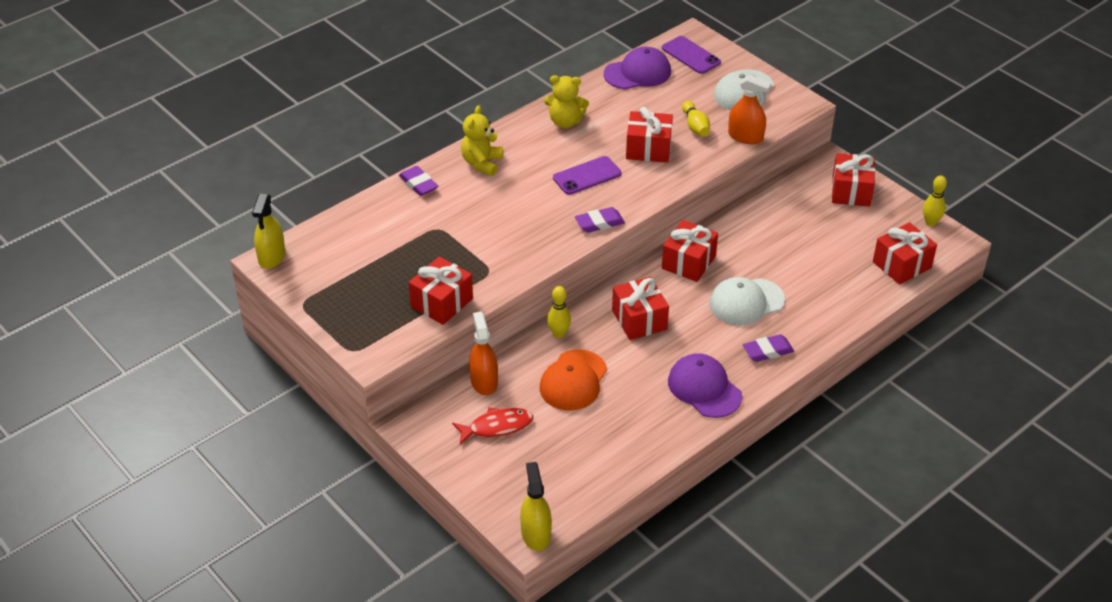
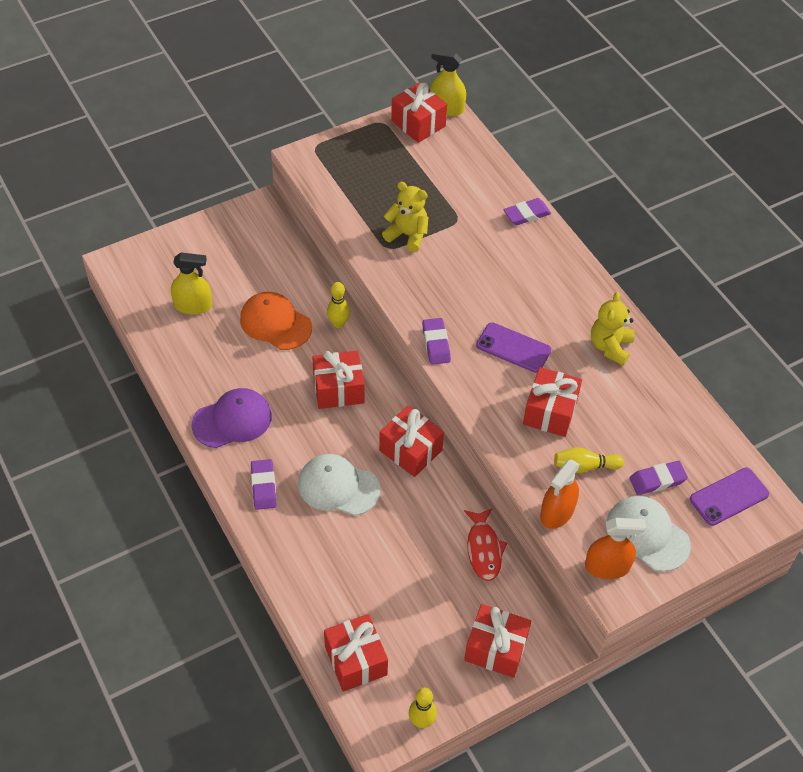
camera: 100 degrees right, 10 degrees up
(442, 303) = (355, 209): red gift -> red gift (418, 123)
(482, 163) = (550, 266): yellow teddy bear -> yellow teddy bear (407, 235)
(484, 381) = (295, 261): orange spray bottle -> orange spray bottle (607, 567)
(497, 427) = (240, 261): red fish -> red fish (484, 549)
(536, 534) = (117, 268): yellow spray bottle -> yellow spray bottle (193, 305)
(587, 176) = (513, 348): purple phone -> purple phone turned 45 degrees counterclockwise
(637, 73) = (696, 433): purple cap -> none
(691, 89) = (657, 480): none -> purple eraser
(746, 302) = (338, 487): white cap -> white cap turned 60 degrees counterclockwise

